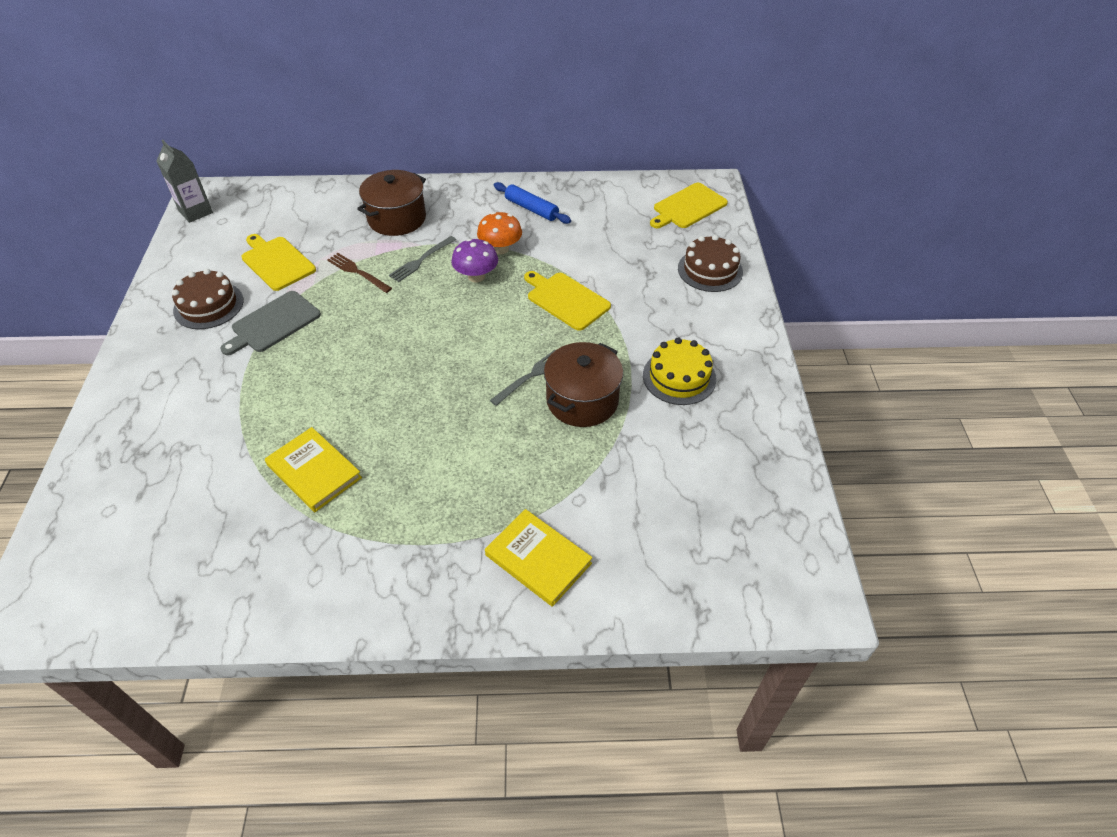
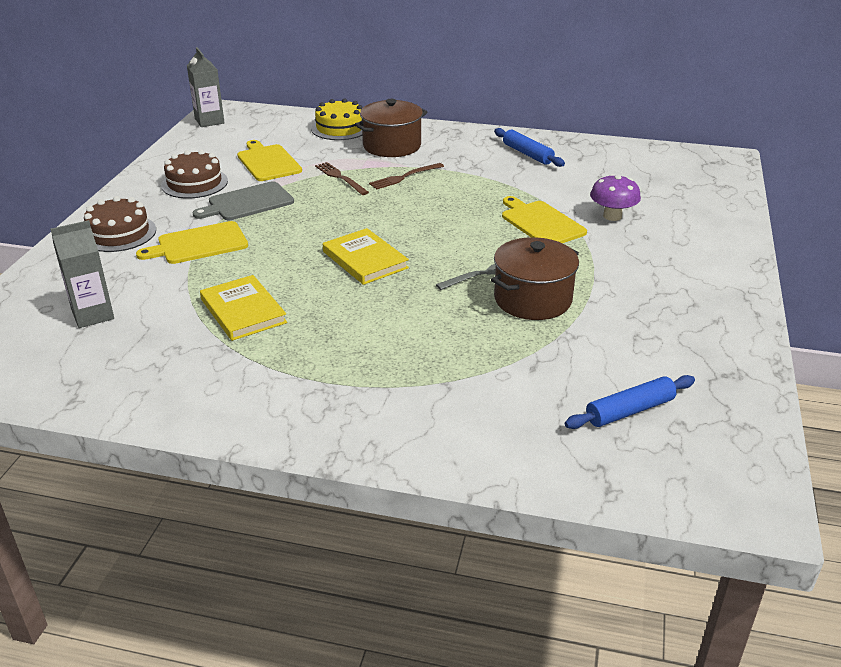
camera: 15 degrees right, 15 degrees down
(162, 508) = (93, 315): none -> grey carton
(421, 260) = (404, 177): grey fork -> brown fork
(476, 276) = (455, 195): purple mushroom -> purple mushroom (612, 216)
(500, 249) = (486, 178): orange mushroom -> none
(538, 559) = (443, 414): yellow book -> yellow book (365, 260)
(679, 377) = (644, 296): yellow cake -> yellow cake (340, 128)
(688, 207) = (694, 171): yellow cutting board -> yellow cutting board (199, 244)
(696, 517) = (630, 411): none -> blue rolling pin
(710, 270) = (704, 220): brown cake -> brown cake (119, 233)

